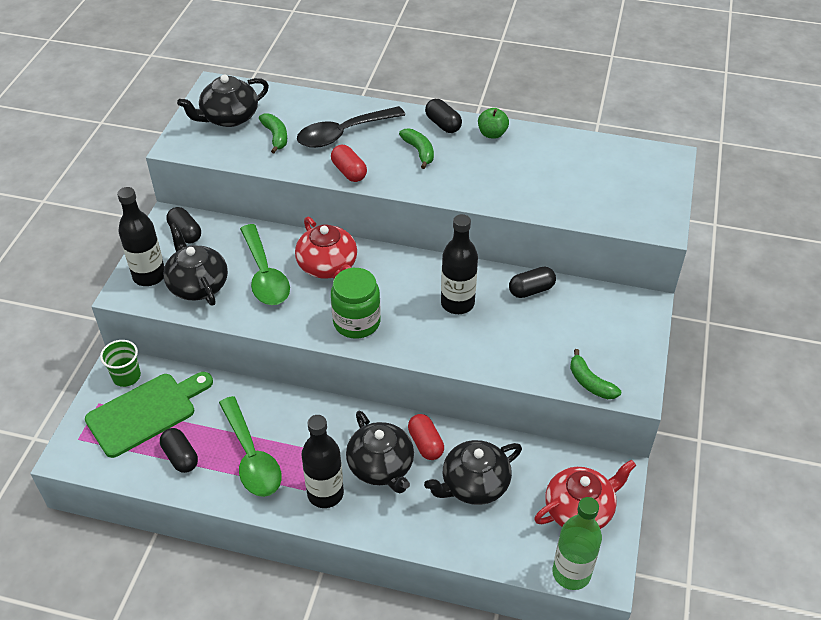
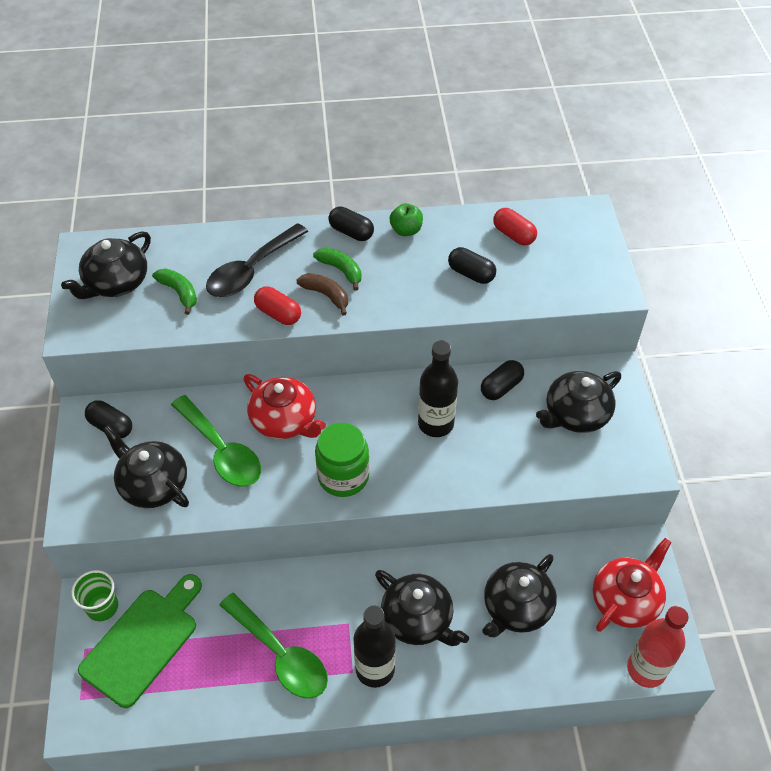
camera: 20 degrees left, 5 degrees up
(149, 276) = (93, 490): black bottle -> none
(180, 457) = (204, 681): black capsule -> black capsule (471, 274)
(397, 167) = (326, 295): none -> brown banana
(425, 444) = (451, 579): red capsule -> red capsule (513, 235)
(571, 573) = (646, 669): green bottle -> red bottle
(590, 330) = (575, 414): none -> black teapot
(590, 383) = (600, 471): green banana -> none

